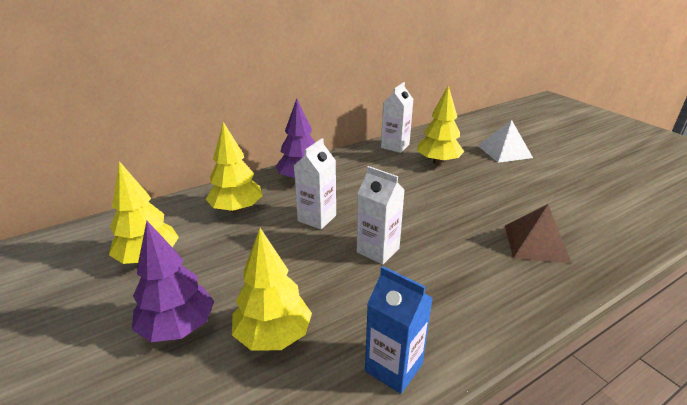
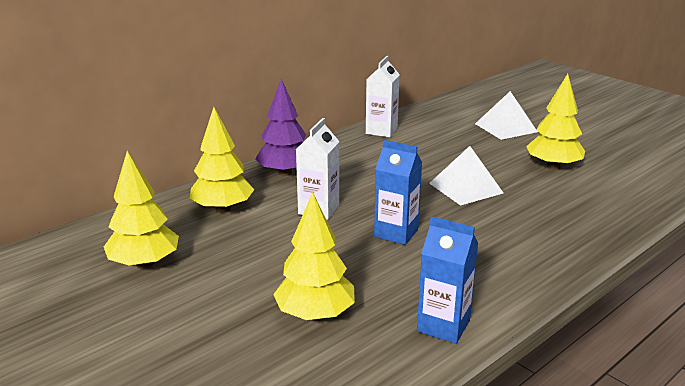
camera: 10 degrees left, 5 degrees down
(178, 327) = (211, 319): purple tree -> none
(378, 250) = (396, 233): white carton -> blue carton
(438, 162) = (435, 144): yellow tree -> yellow tree (553, 167)
(455, 208) = (466, 188): none -> white pyramid
(536, 243) = (556, 212): brown pyramid -> none

